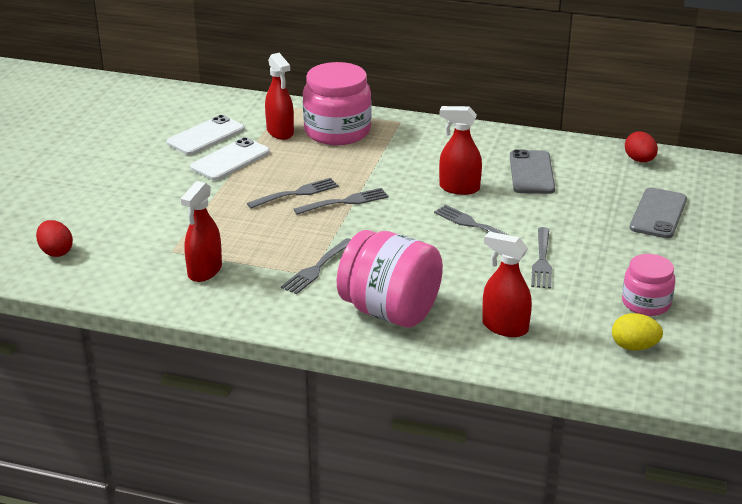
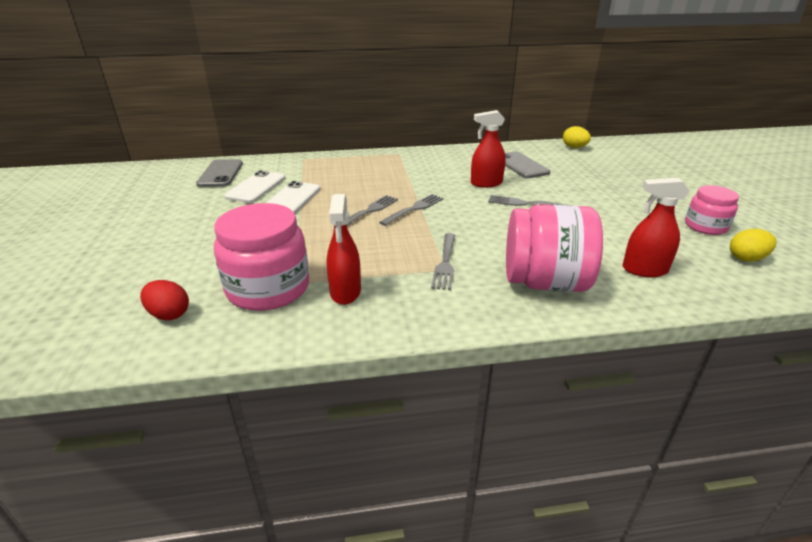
camera: 25 degrees left, 0 degrees up
(280, 132) = (316, 174): red spray bottle -> none
(337, 131) = (359, 166): pink jar -> pink jar (268, 288)
(542, 261) = (602, 216): grey fork -> none
(639, 160) = (574, 147): red egg -> yellow egg
(658, 213) = (628, 172): grey phone -> grey phone (220, 173)

